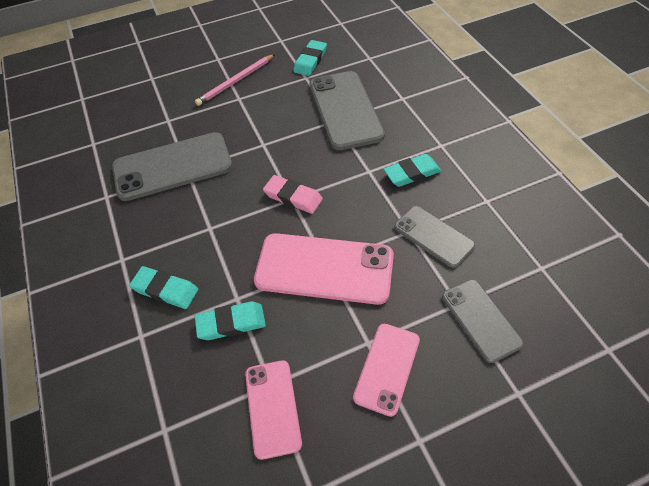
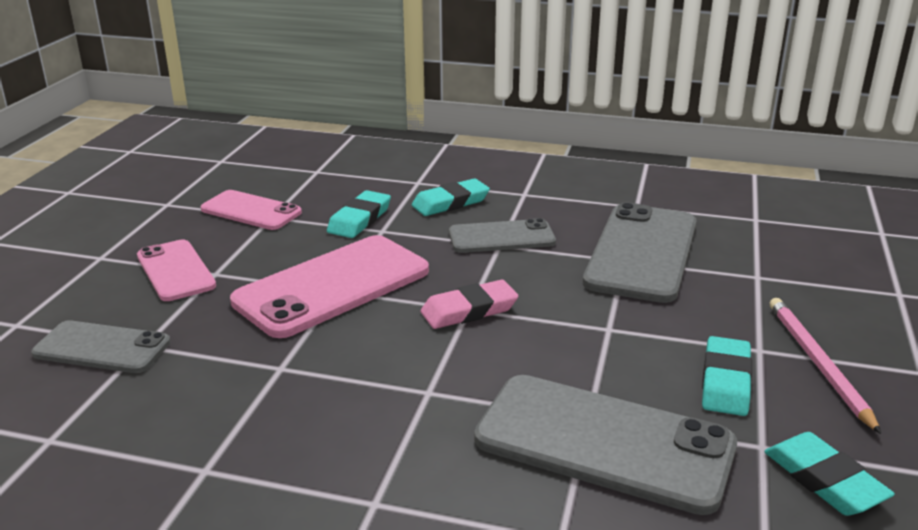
camera: 125 degrees right, 25 degrees down
(412, 173) = (364, 429): turquoise eraser -> turquoise eraser (726, 381)
(433, 236) = (240, 381): grey phone -> grey phone (501, 237)

